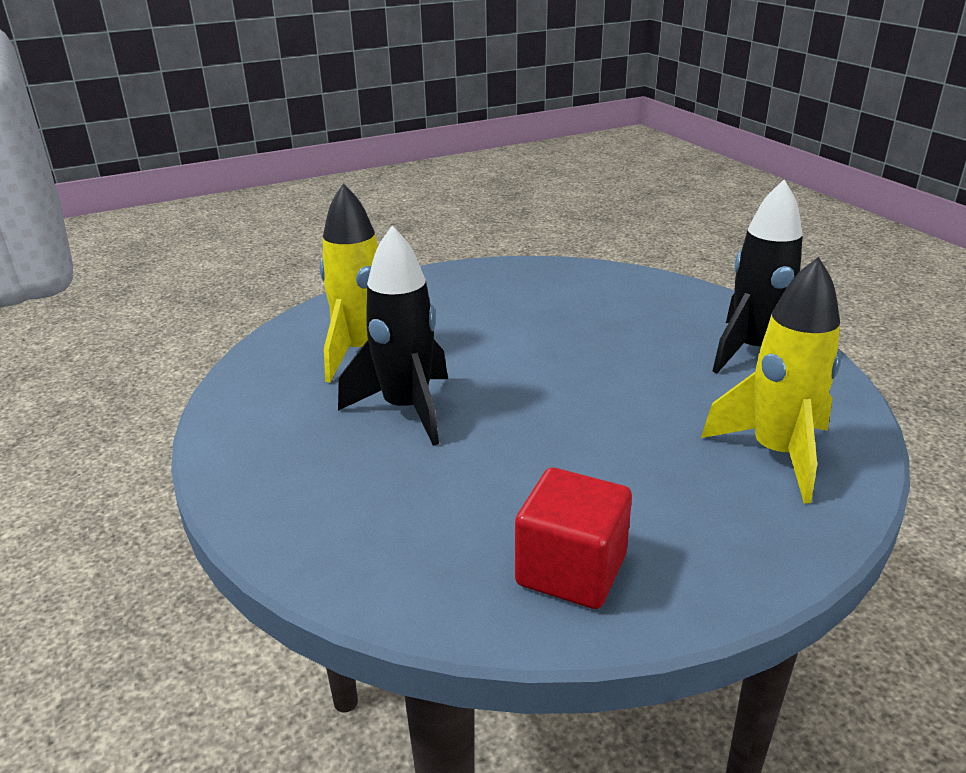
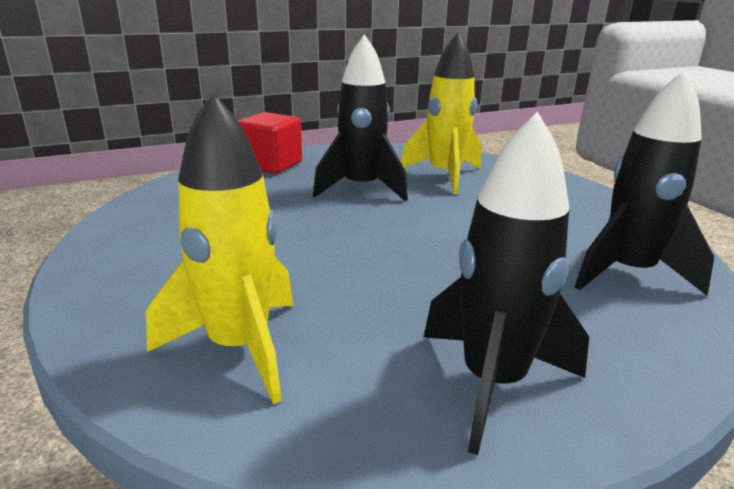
camera: 90 degrees right, 5 degrees down
(571, 570) = (152, 230): red cube -> red cube (271, 165)
(587, 289) = (628, 273): none -> black rocket

